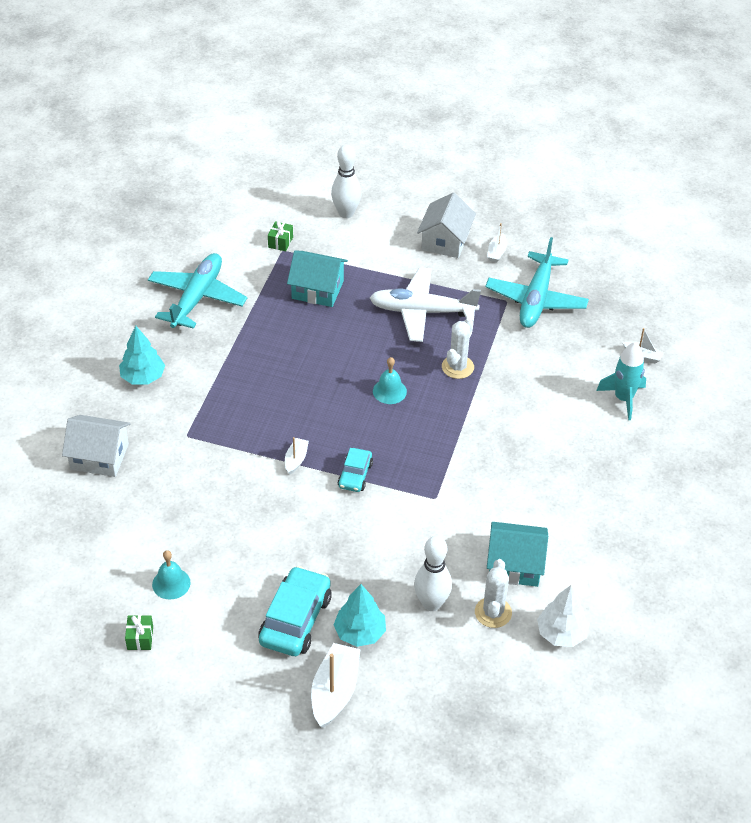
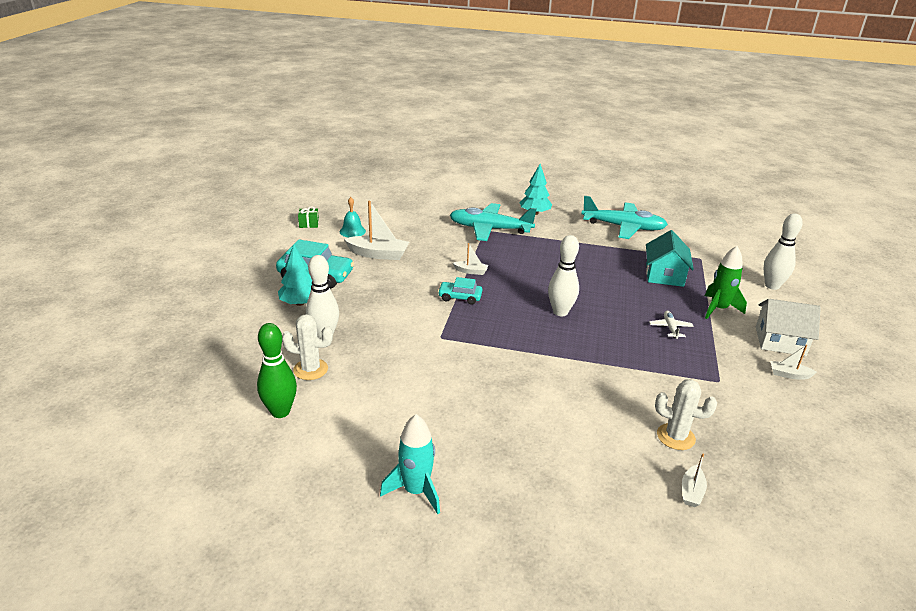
camera: 85 degrees right, 15 degrees down
(99, 456) = (458, 204): white house -> none
(280, 242) = (709, 257): green gift -> none
(335, 691) = (247, 293): white boat -> white boat (378, 254)
(388, 266) = (718, 309): none -> green rocket
(389, 391) = (560, 312): turquoise bell -> white bowling pin
(422, 311) = (670, 328): white plane -> white plane, size x0.43
(457, 367) = (606, 349): white cactus -> white cactus (675, 437)
(514, 565) = (364, 383): turquoise house -> none
(536, 299) = (734, 402): turquoise plane -> turquoise plane (489, 229)
(561, 633) = (280, 412): white tree -> green bowling pin
(623, 398) = (610, 470): turquoise rocket -> turquoise rocket (416, 491)

